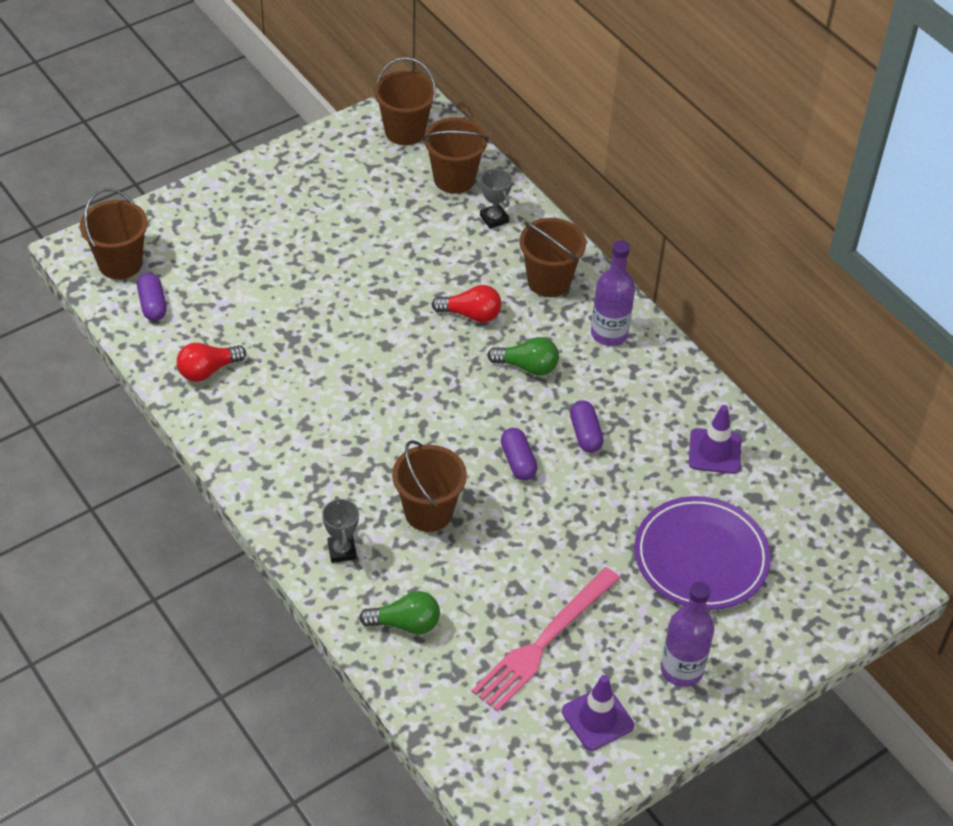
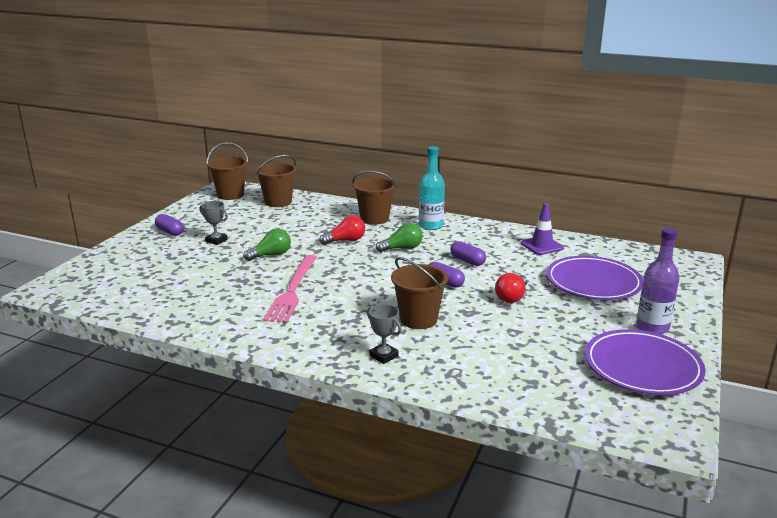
camera: 30 degrees left, 25 degrees down
(120, 263) = (84, 285): brown bucket -> none
(152, 305) = (126, 295): purple capsule -> purple capsule (170, 232)
(208, 370) = (196, 310): red light bulb -> red light bulb (512, 297)
(405, 623) = (469, 373): green light bulb -> green light bulb (271, 255)
(494, 218) = (317, 208): grey trophy -> grey trophy (216, 240)
(544, 642) = (563, 347): pink fork -> pink fork (293, 290)
(597, 718) = (642, 367): purple traffic cone -> purple plate
(609, 333) = (430, 226): purple bottle -> turquoise bottle

